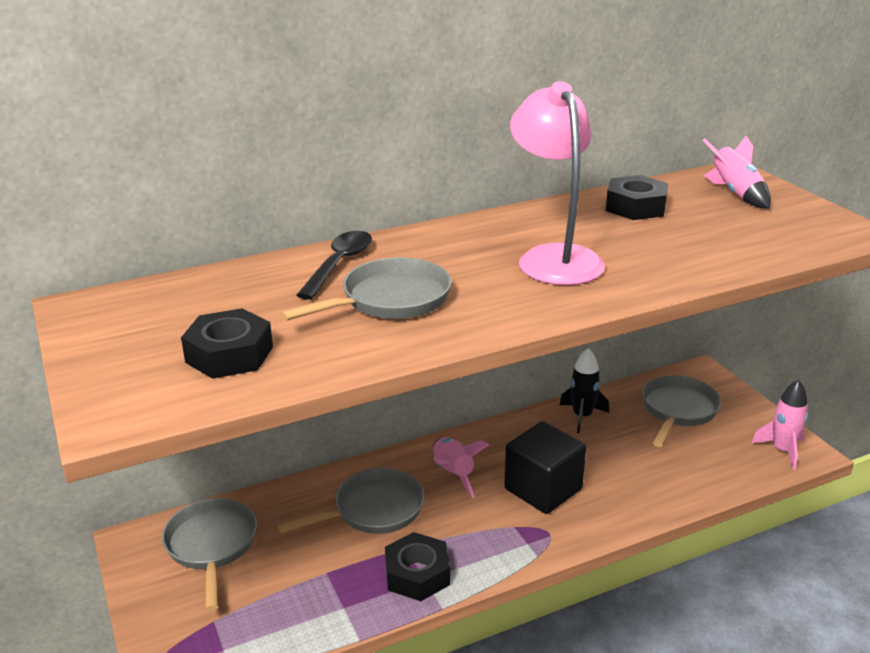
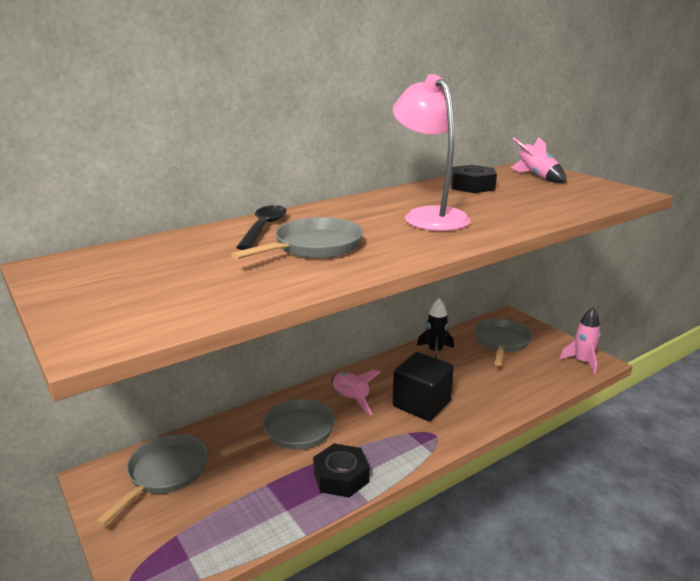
camera: 10 degrees left, 5 degrees down
(212, 546) = (165, 474): grey pan -> grey pan turned 45 degrees clockwise
(229, 354) = (190, 290): black nut -> none

